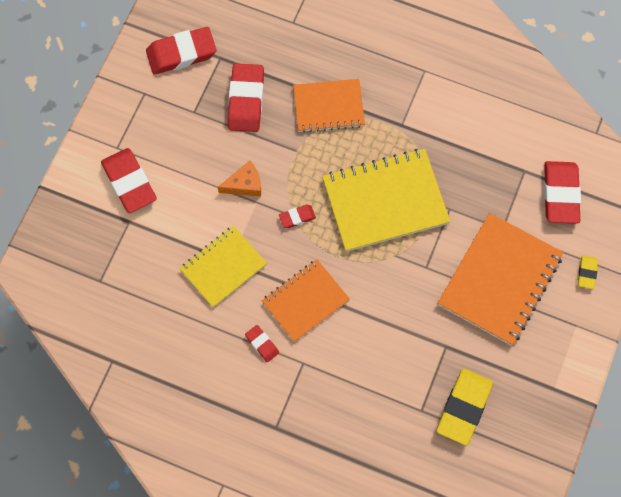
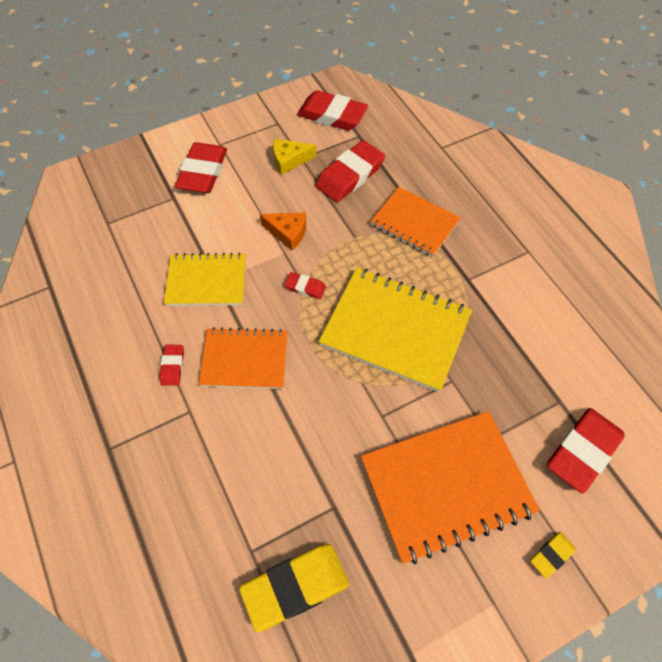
camera: 40 degrees right, 10 degrees down
(187, 121) = (289, 160): none -> yellow cheese

